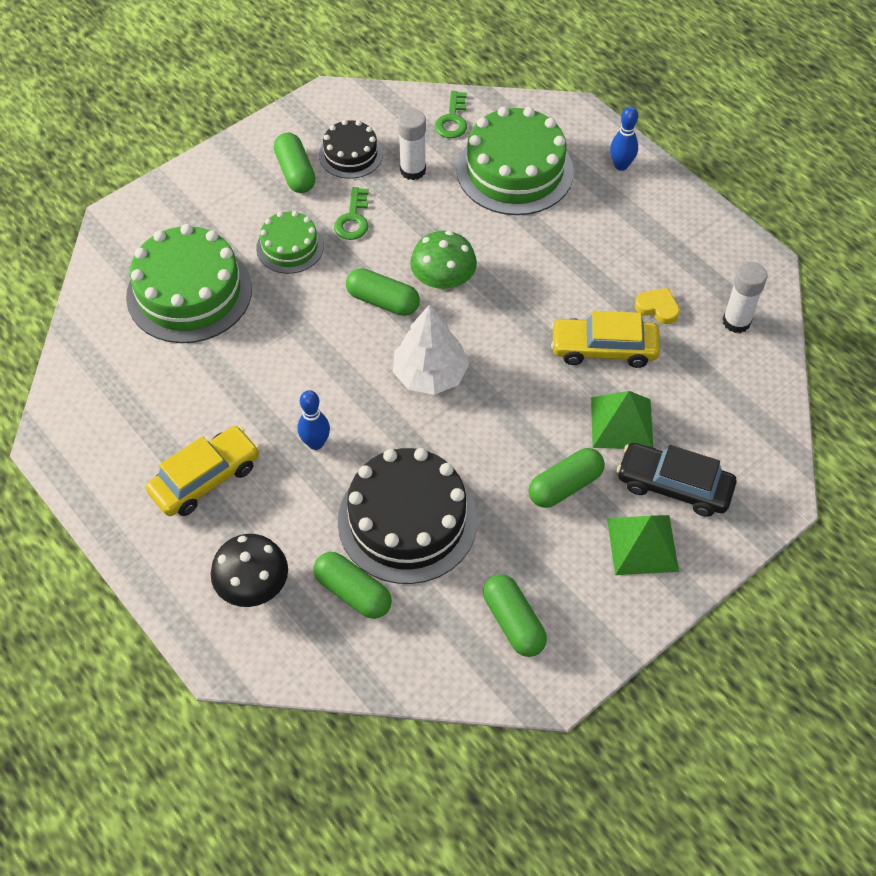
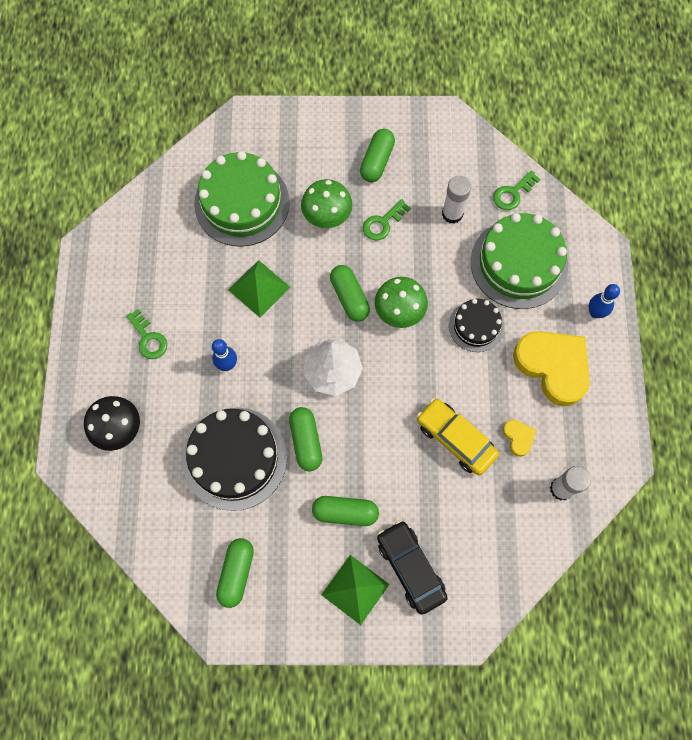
camera: 40 degrees right, 15 degrees up
(205, 478) = (148, 338): yellow car -> green key
(290, 247) = (327, 215): green cake -> green mushroom
(350, 154) = (423, 173): black cake -> black cake (476, 326)
(353, 592) = (166, 478): green capsule -> green capsule (306, 441)
(621, 423) = (418, 499): green pyramid -> green pyramid (259, 288)
(629, 231) = (553, 367): none -> yellow heart

